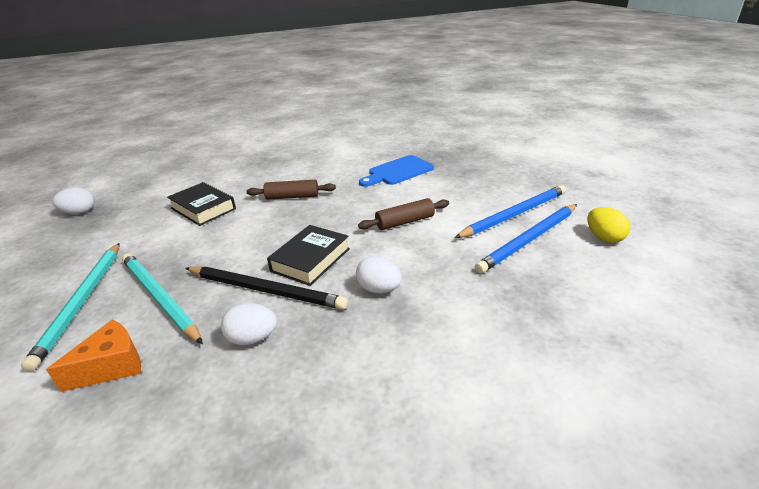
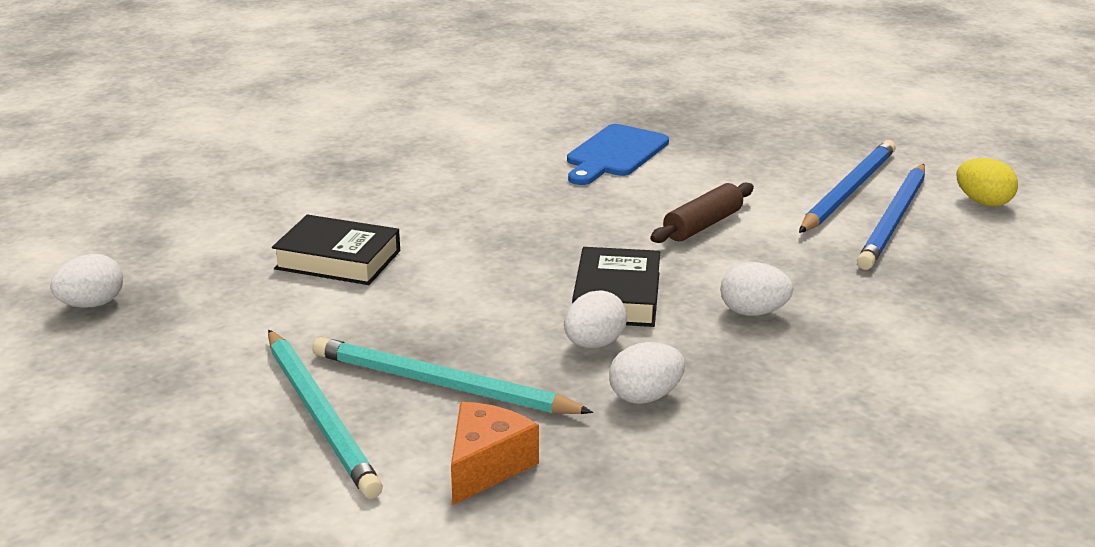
camera: 25 degrees left, 5 degrees down
(265, 290) = (594, 344): black pencil -> white egg
(292, 197) = (478, 218): brown rolling pin -> none

